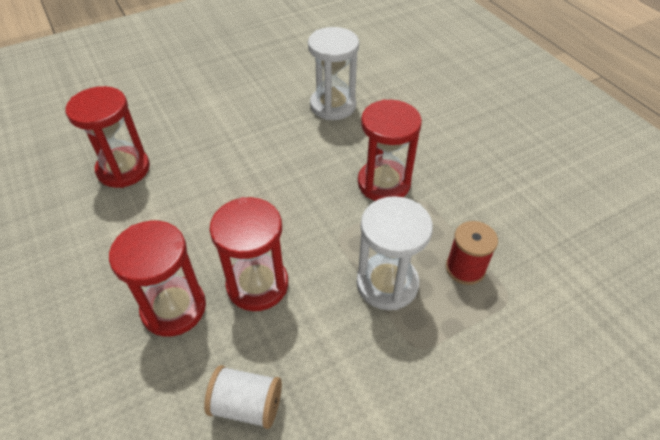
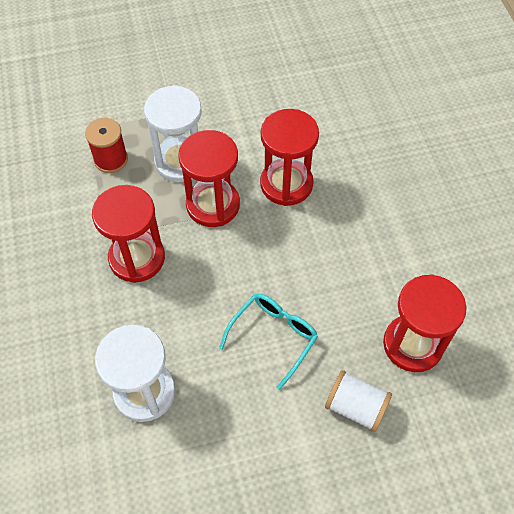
camera: 165 degrees left, 10 degrees up
(174, 308) = (357, 180): red hourglass -> red hourglass (213, 205)
(244, 152) = (273, 337): none -> turquoise glasses
(246, 405) = (308, 107): white spool -> white spool (356, 407)

